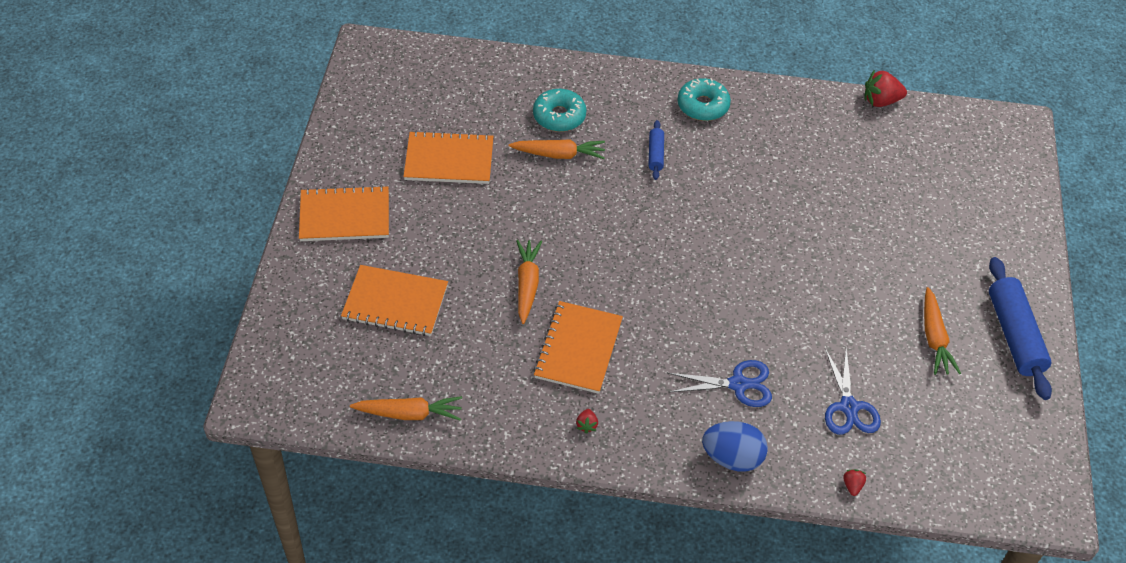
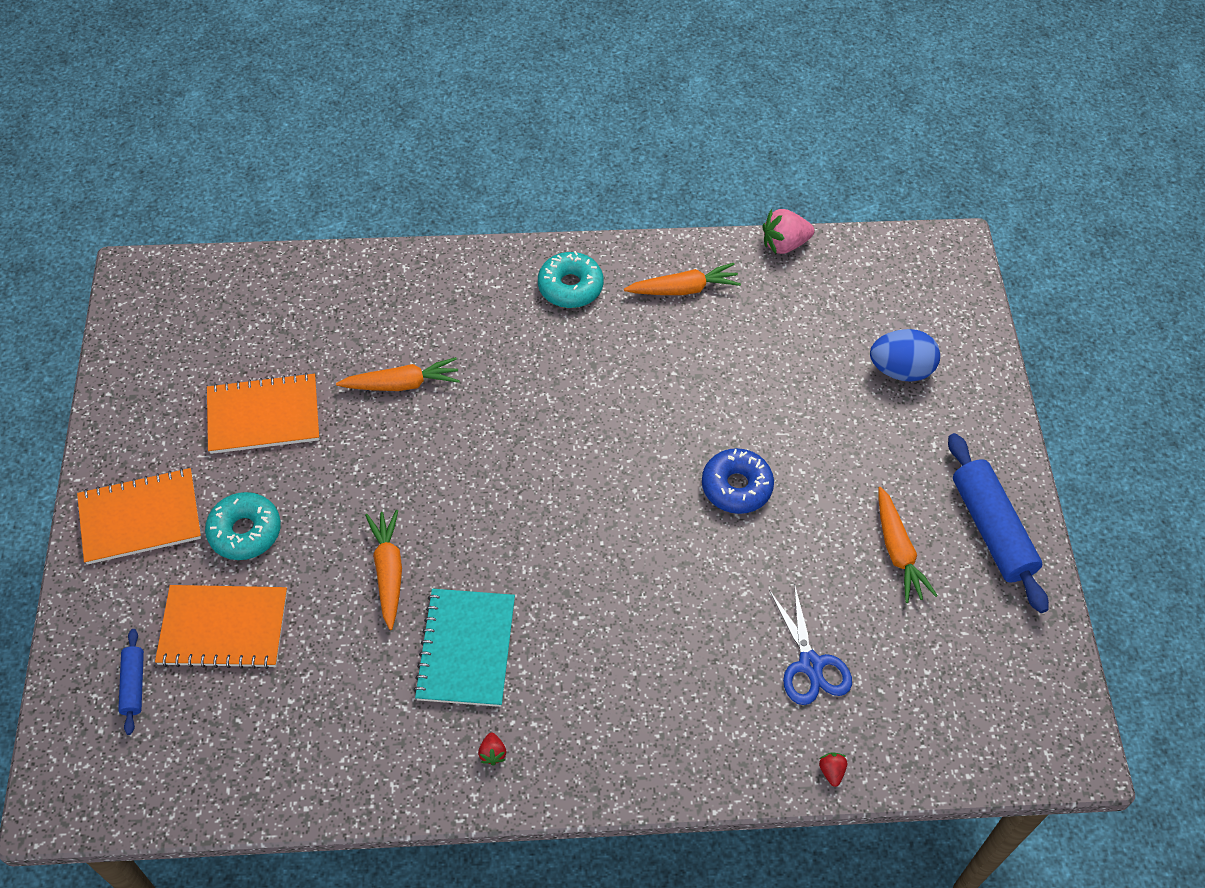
camera: 10 degrees left, 5 degrees up
(409, 413) = (265, 781): orange carrot -> orange carrot (684, 289)
(559, 116) = (394, 331): turquoise donut -> turquoise donut (245, 532)
(578, 349) = (466, 649): orange notebook -> turquoise notebook
(655, 154) = (522, 363): blue rolling pin -> blue rolling pin (134, 685)
(732, 458) = (679, 763): blue egg -> blue egg (900, 370)
(738, 384) = (671, 660): blue scissors -> none
(811, 270) = (736, 487): none -> blue donut
(880, 101) = (784, 244): red strawberry -> pink strawberry

